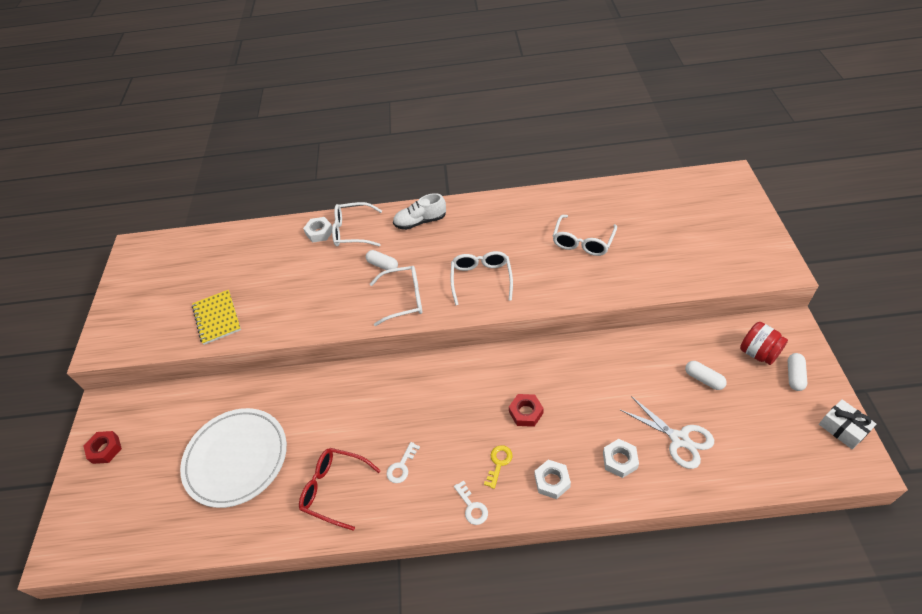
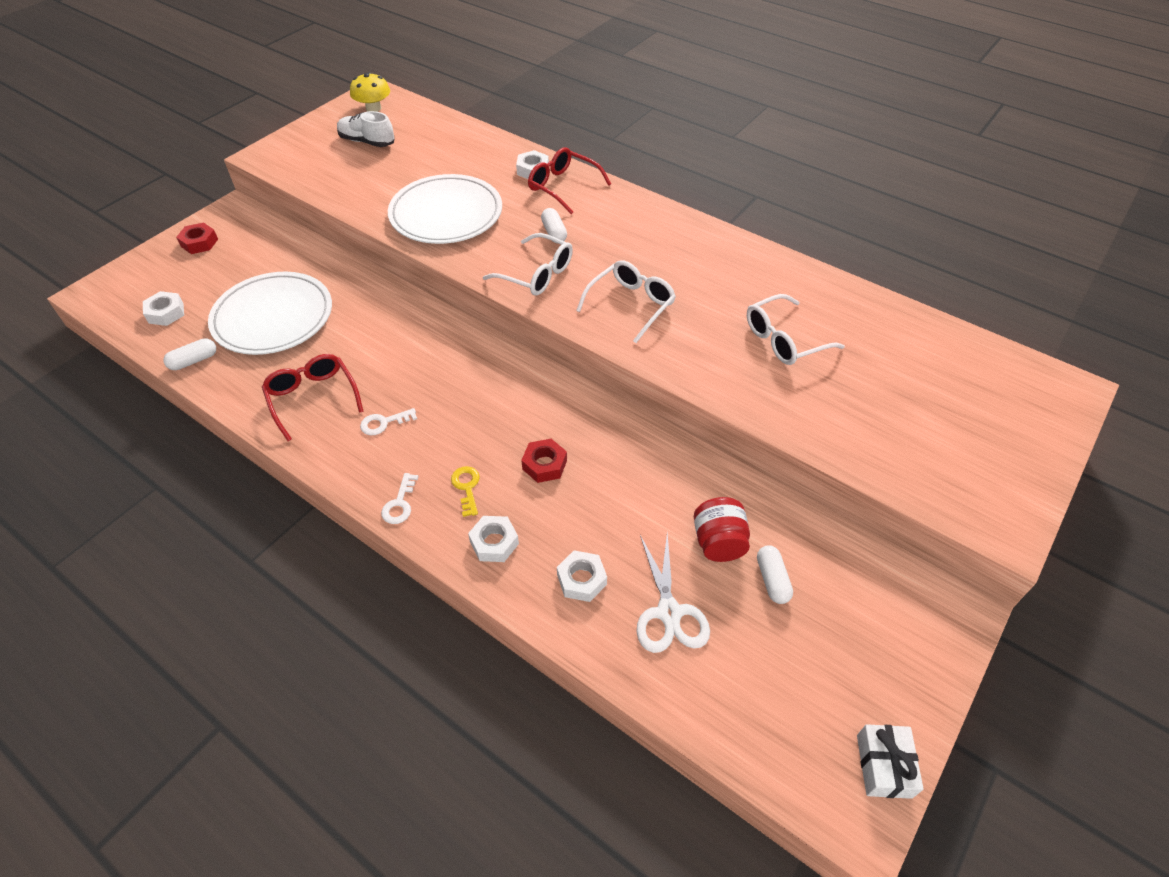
camera: 35 degrees right, 0 degrees up
(144, 519) = (166, 313): none -> white nut
(147, 259) = (373, 108): none -> yellow mushroom
(217, 318) = (369, 188): yellow notebook -> none
(296, 300) = (446, 214): none -> white plate
(352, 231) = (562, 186): white glasses -> red glasses
(420, 222) = (636, 216): white shoe -> white shoe (367, 142)
(498, 463) = (466, 487): yellow key -> yellow key turned 75 degrees counterclockwise
(758, 353) = (876, 606): red jar -> red jar (718, 542)
(794, 376) = (892, 663): white capsule -> white capsule (194, 361)

